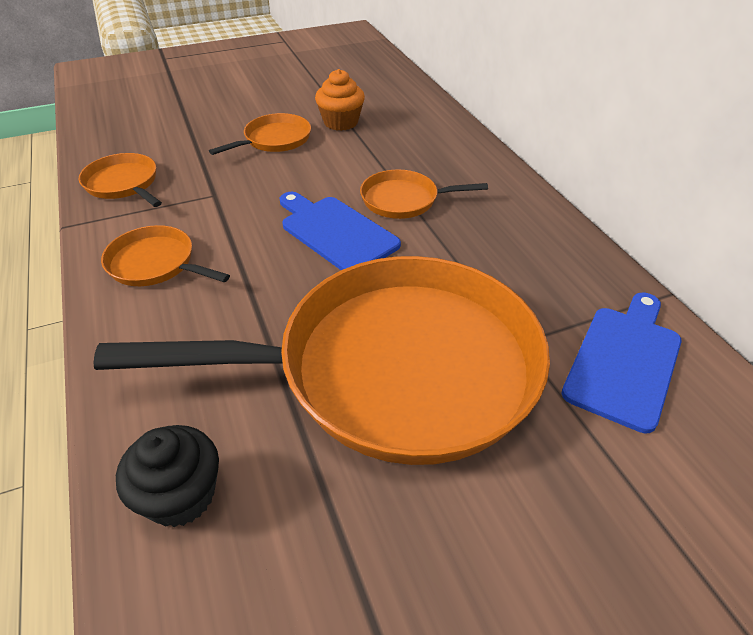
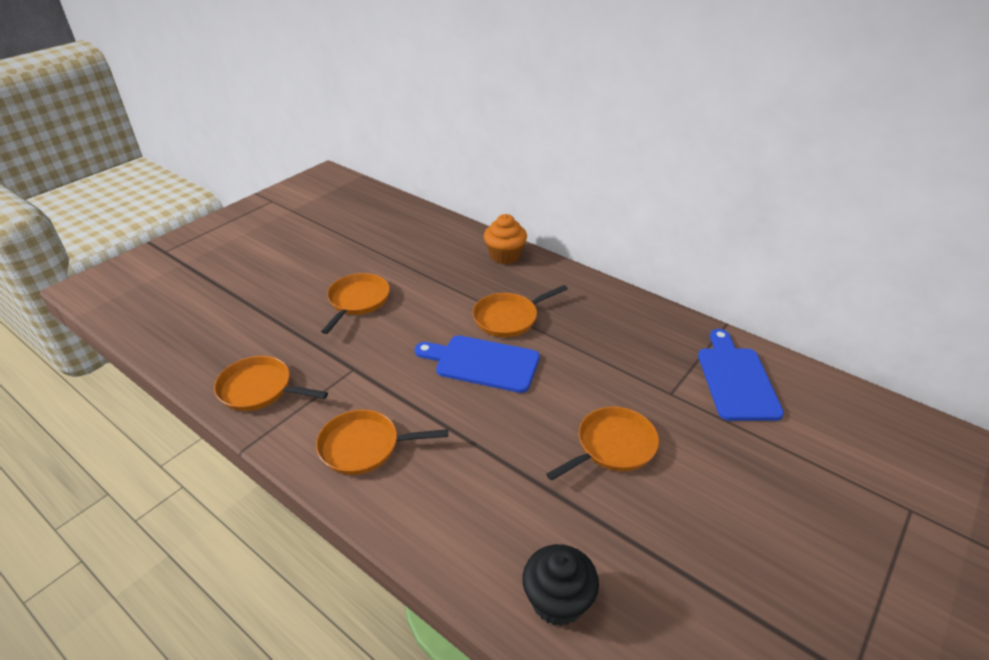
camera: 30 degrees left, 5 degrees down
(341, 122) = (399, 267): orange cupcake -> orange cupcake (505, 255)
(395, 368) = (613, 446): orange pan -> orange pan, size x0.41

